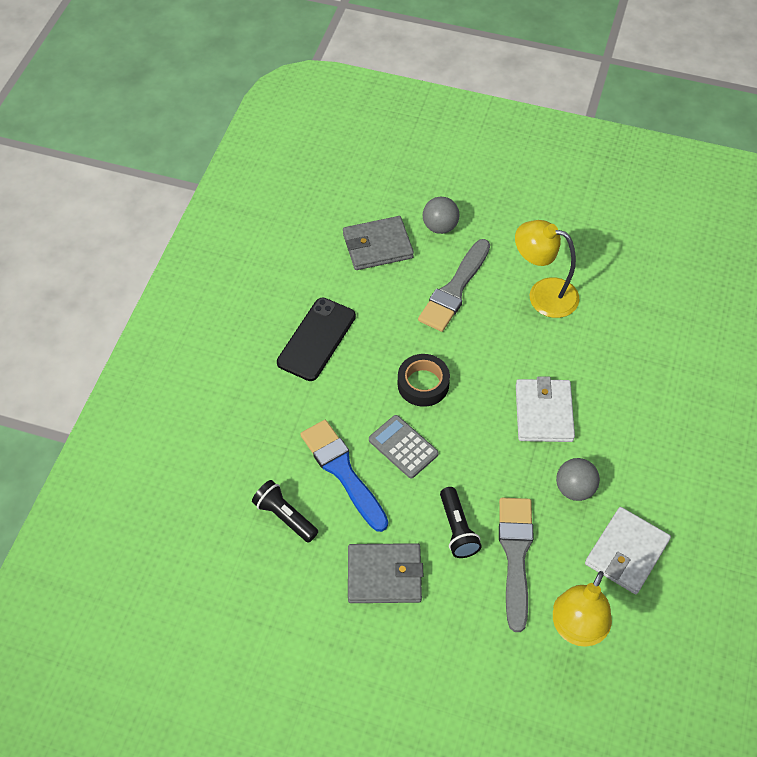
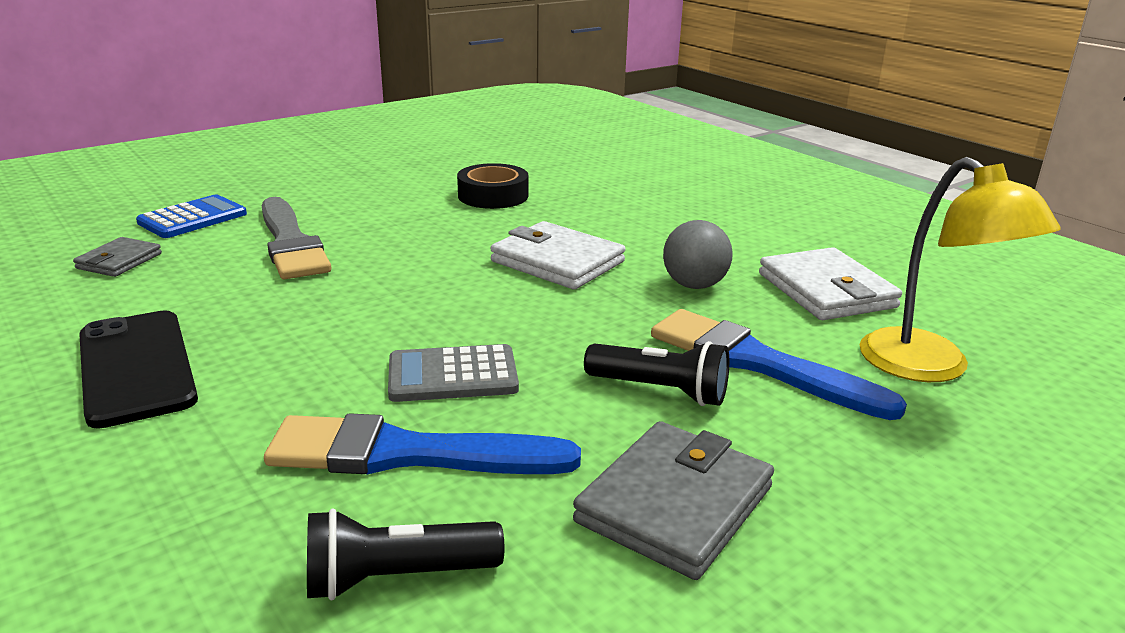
camera: 55 degrees left, 30 degrees down
(377, 246) = (119, 261): grey wallet -> grey wallet, size x0.58
(423, 384) = (379, 317): black tape -> black tape (493, 196)
(440, 227) = (193, 218): grey ball -> blue calculator
(515, 555) = (758, 363): grey brush -> blue brush
(543, 294) = (401, 205): yellow lamp -> none

